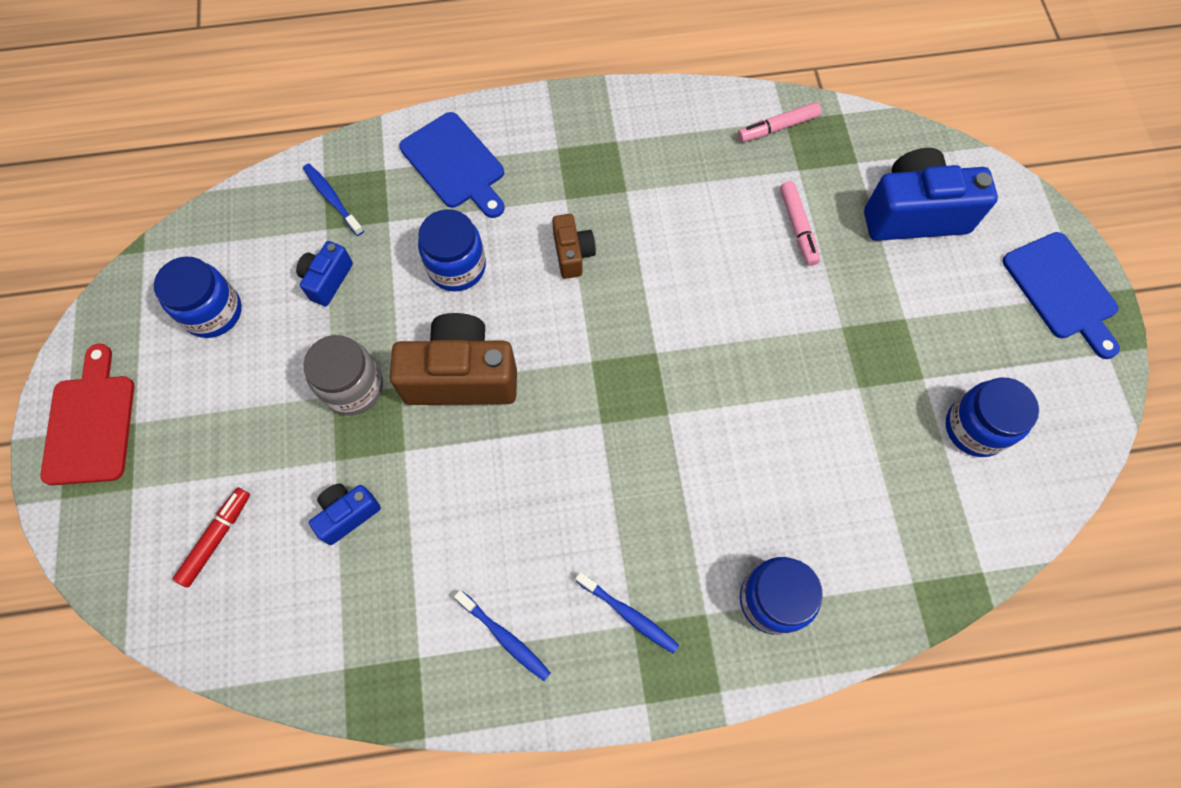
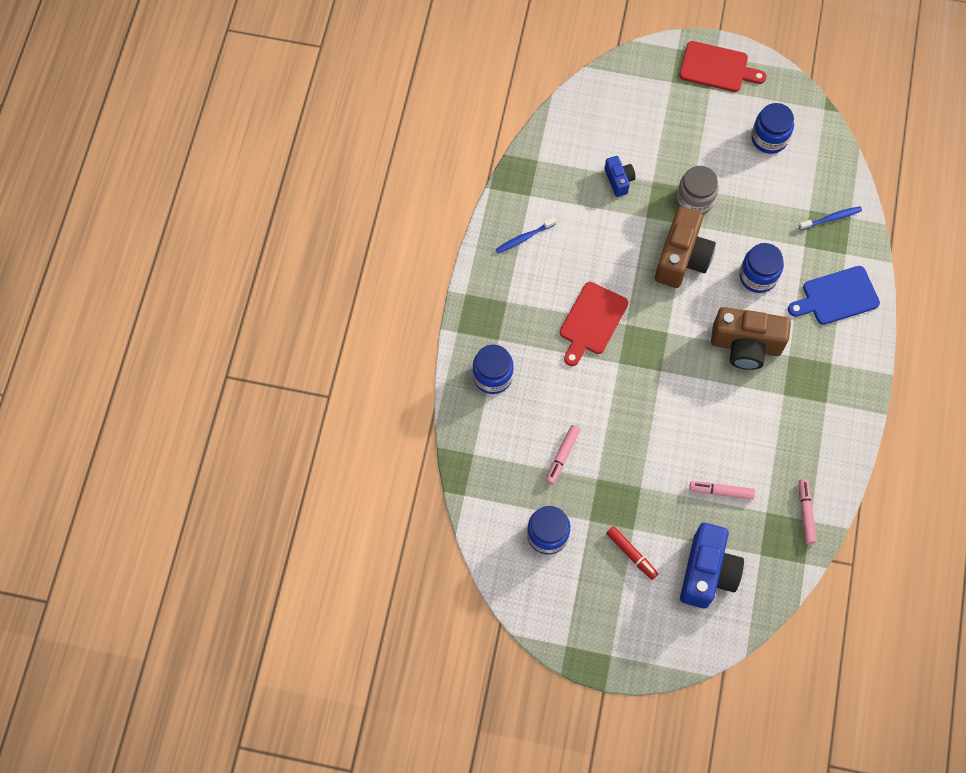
camera: 110 degrees right, 0 degrees up
(216, 538) = (628, 116): red marker -> red marker (631, 554)
(327, 280) = (772, 203): blue camera -> none
(572, 254) = (745, 346): brown camera -> brown camera, size x1.93
(616, 475) = (592, 321): none -> red cutting board
(629, 614) = (513, 301): blue toothbrush -> none
(849, 447) = (562, 456): none -> pink marker
(1062, 290) = (619, 641): blue cutting board -> none

